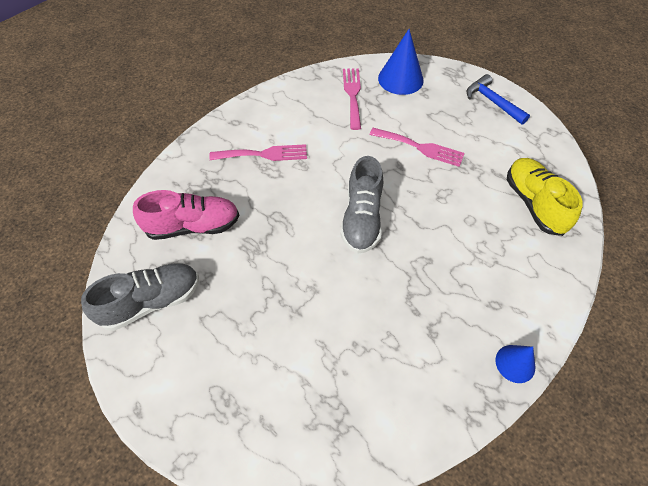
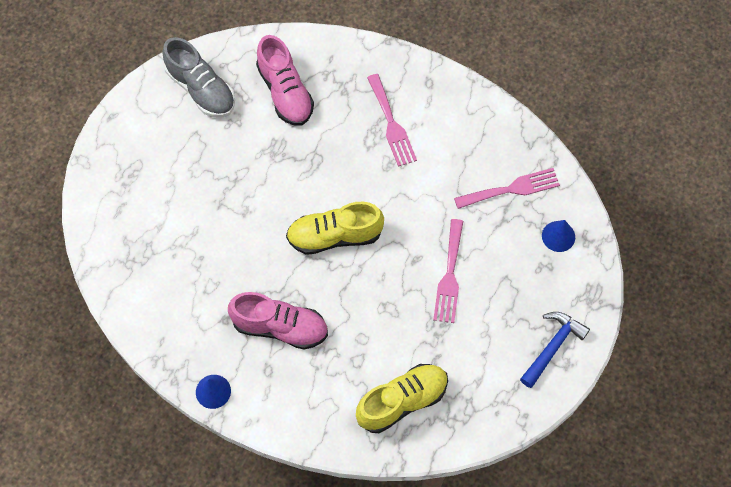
camera: 75 degrees right, 10 degrees up
(362, 219) = (335, 236): grey shoe -> yellow shoe
(400, 79) = (558, 236): blue cone -> blue cone, size x0.59
(449, 284) = (280, 327): none -> pink shoe

